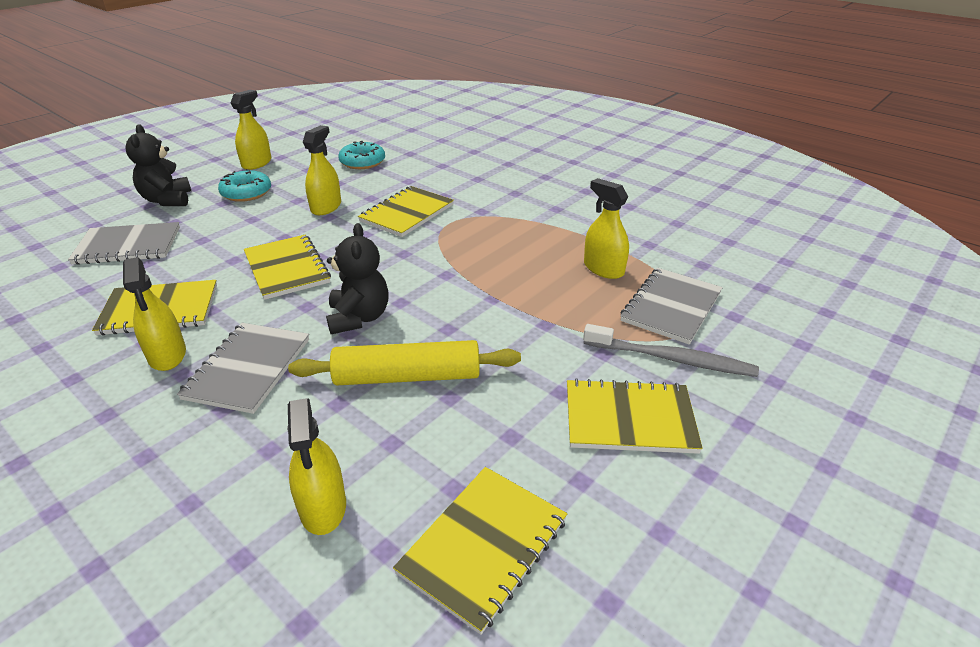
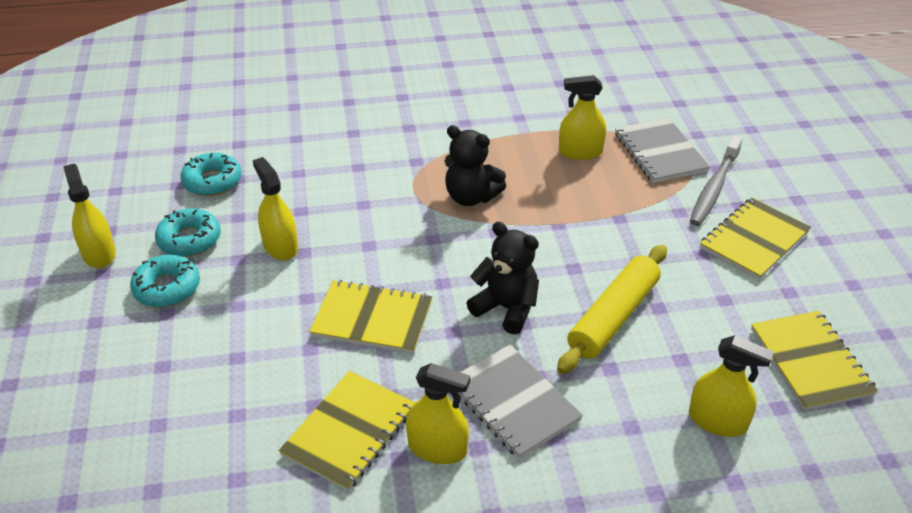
camera: 50 degrees left, 5 degrees up
(128, 246) = (175, 419): grey notebook -> none
(167, 200) = (97, 355): black teddy bear -> black teddy bear (471, 197)
(299, 179) = (189, 239): none -> turquoise donut
(407, 213) = (363, 203): yellow notebook -> none
(671, 359) = (714, 187): grey toothbrush -> grey toothbrush turned 150 degrees clockwise

